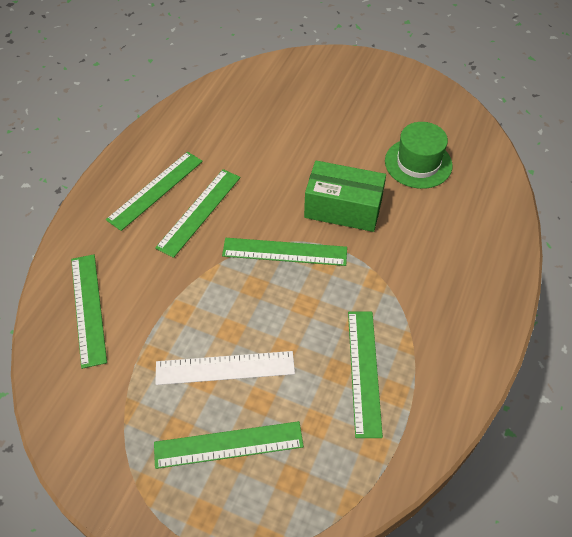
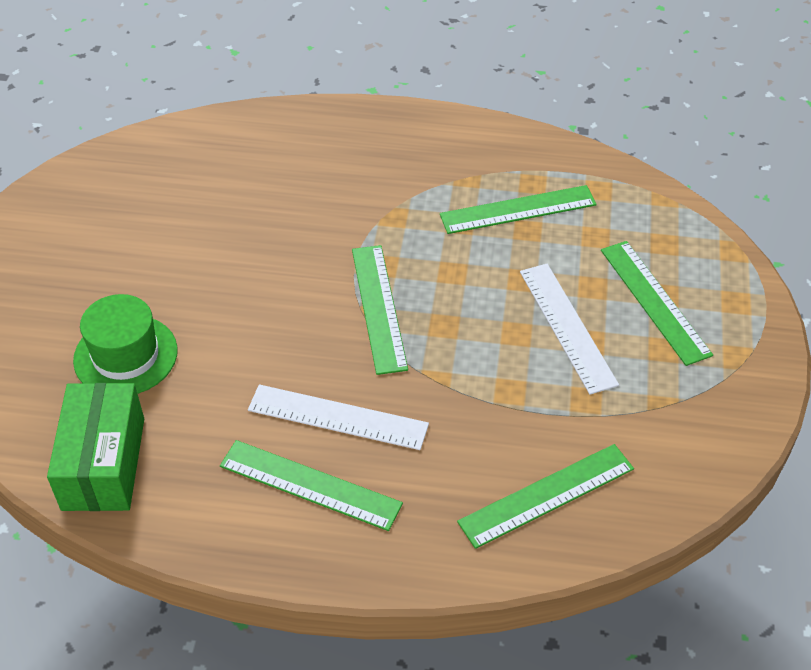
camera: 105 degrees left, 5 degrees down
(199, 211) = (337, 417): green ruler -> white ruler
(343, 208) = (288, 263): green box -> green box (104, 463)
(418, 163) = (187, 203): green hat -> green hat (125, 355)

